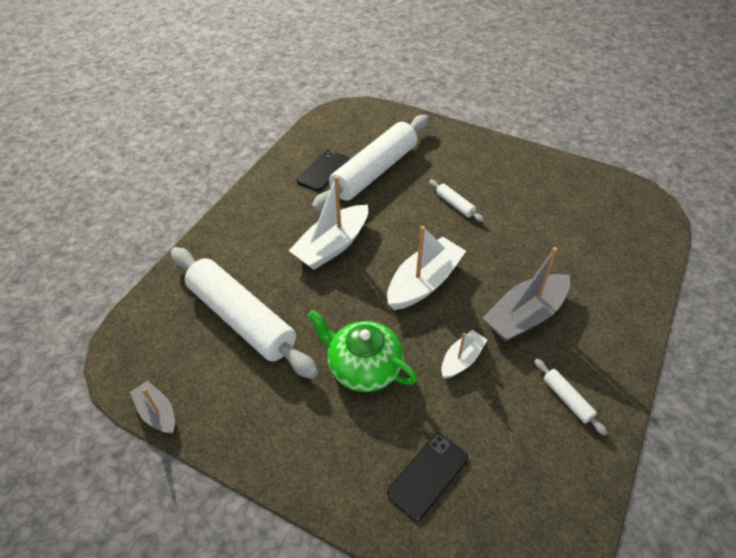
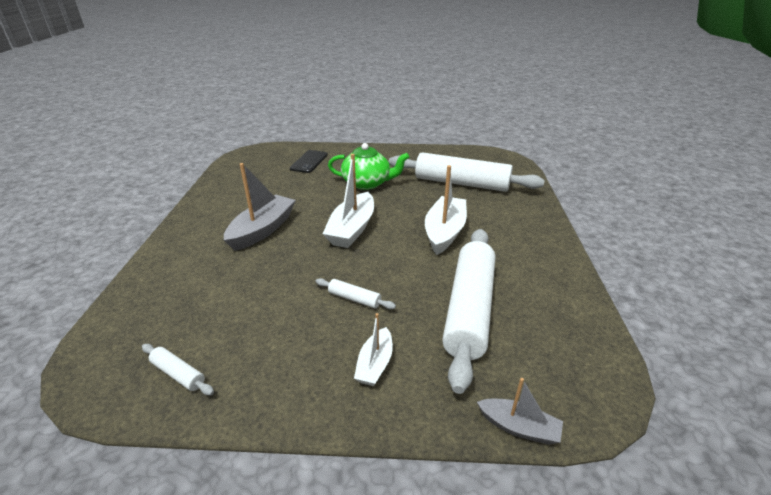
camera: 155 degrees right, 15 degrees down
(157, 413) = (459, 149): grey boat -> grey boat (519, 427)
(323, 170) = (524, 292): black phone -> none
(461, 359) = (305, 199): white boat -> white boat (375, 364)
(567, 399) = (231, 199): white rolling pin -> white rolling pin (178, 374)

